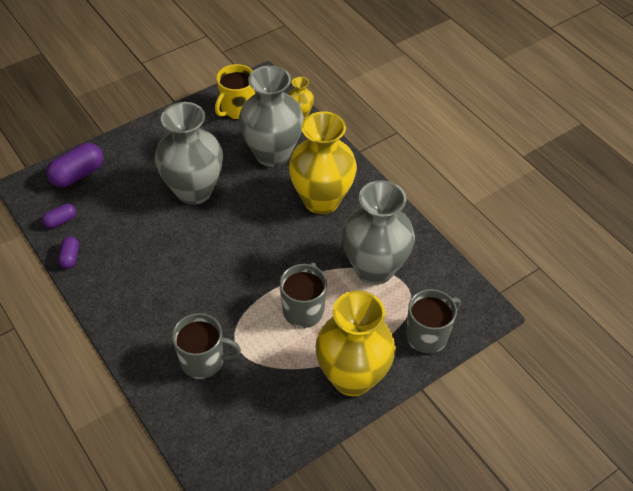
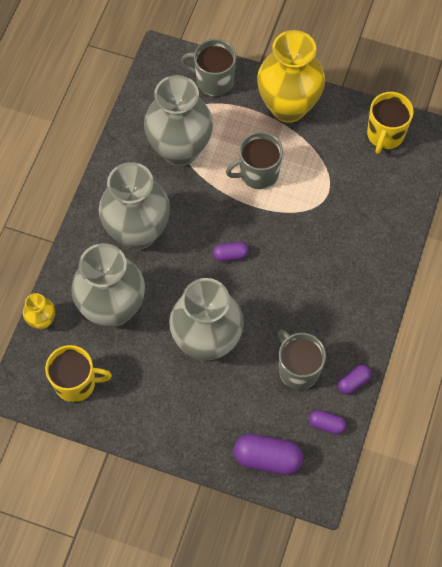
camera: 125 degrees left, 15 degrees up
(203, 361) = (357, 209): grey mug -> grey mug (298, 369)
(247, 245) = (230, 255): none -> purple capsule
(254, 440) = (385, 134): none -> yellow mug
(321, 200) = (138, 232): yellow vase -> grey vase

